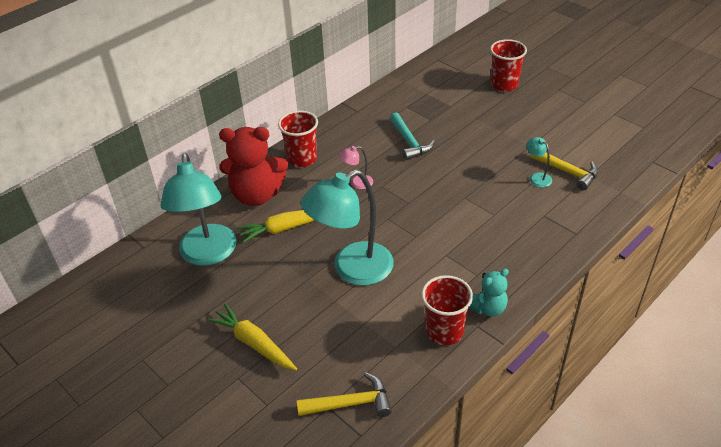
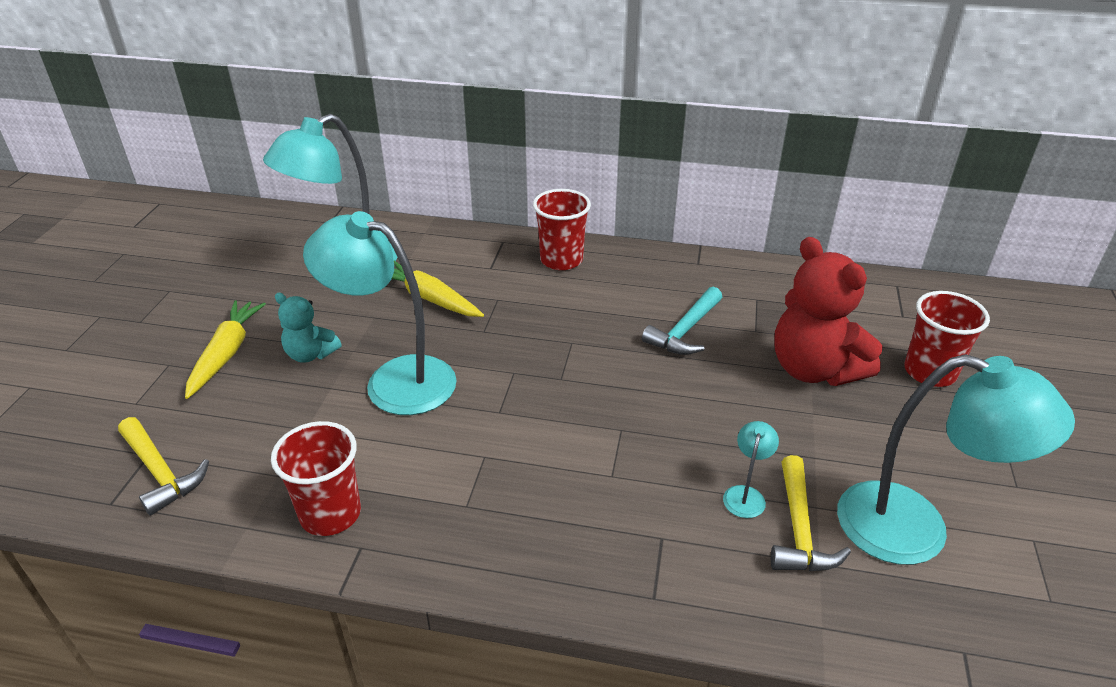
camera: 55 degrees right, 5 degrees down
(257, 195) = (468, 255): red teddy bear -> red teddy bear (814, 369)
(357, 183) = (558, 319): pink lamp -> none
(488, 308) = (404, 545): turquoise teddy bear -> turquoise teddy bear (310, 354)
(589, 140) = (915, 530): none -> turquoise lamp

